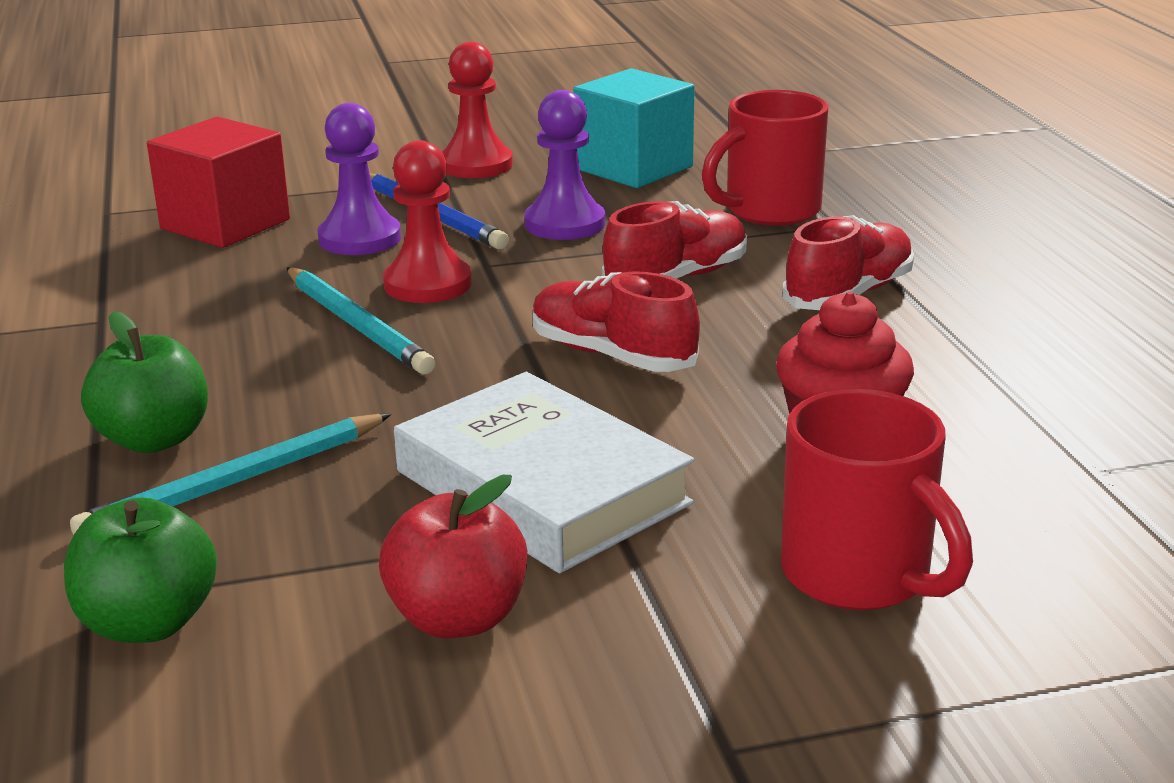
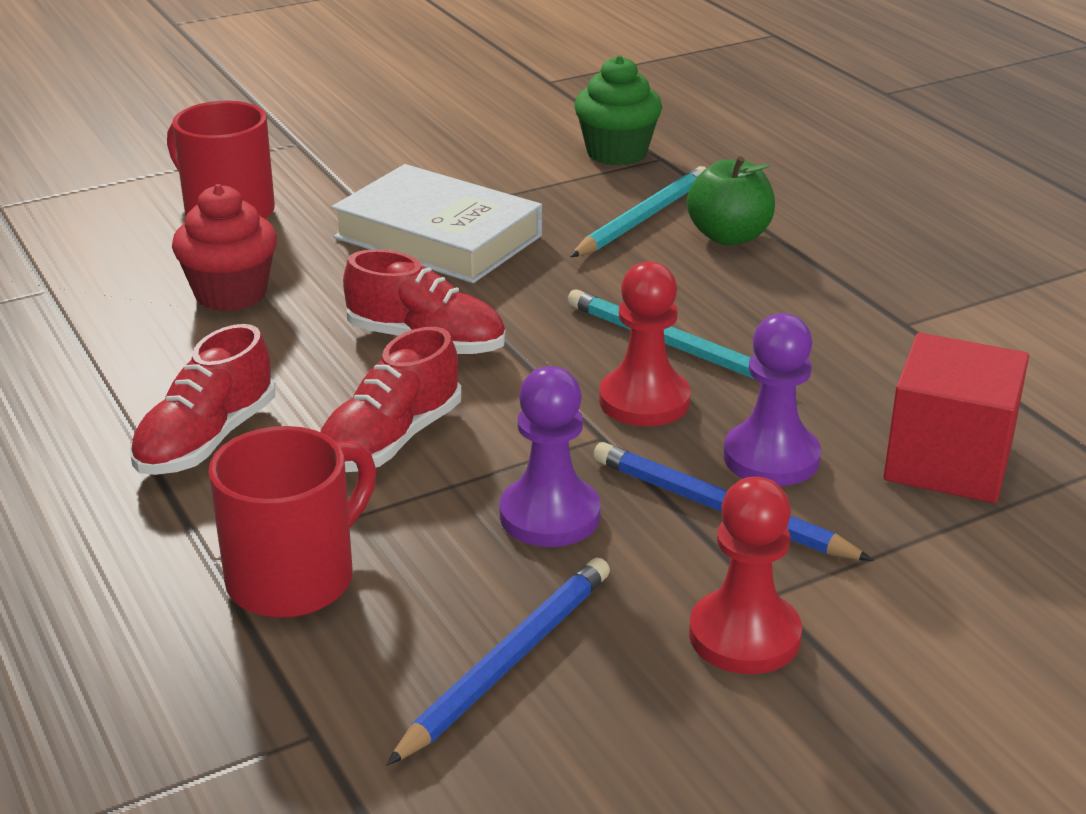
camera: 165 degrees right, 5 degrees up
(148, 623) = (616, 153): green apple -> green cupcake
(457, 618) = (453, 171): red apple -> none
(634, 168) = (507, 663): turquoise cube -> blue pencil

